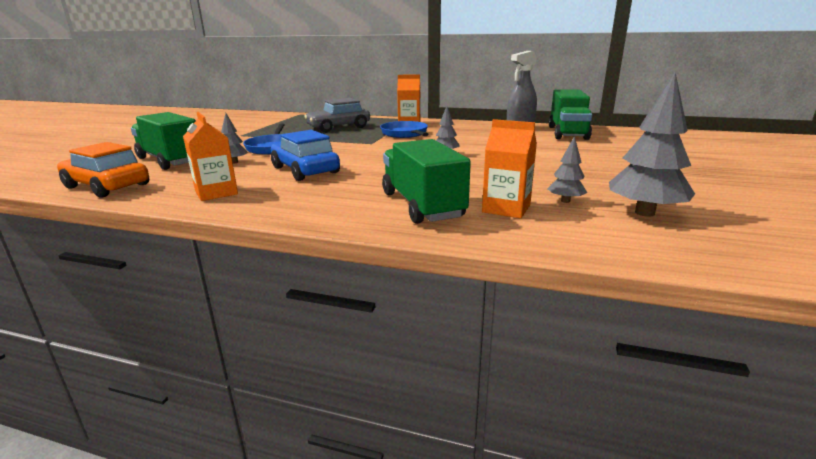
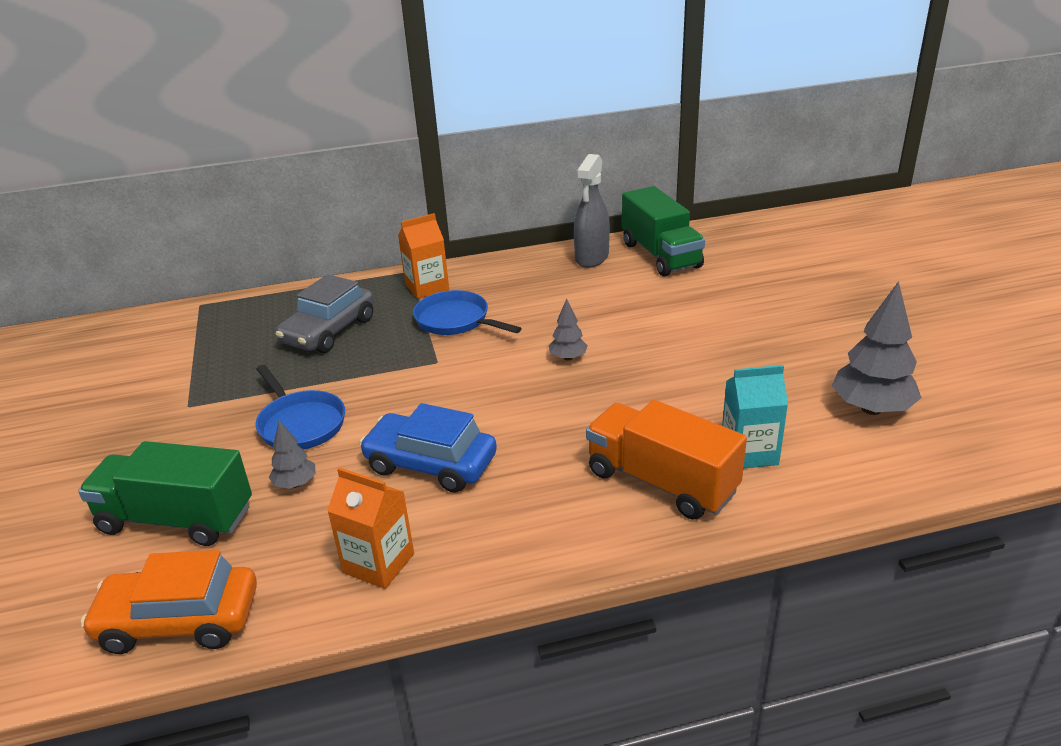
camera: 30 degrees left, 10 degrees up
(422, 205) = (661, 482): green truck -> orange truck
(506, 208) = (749, 452): orange carton -> turquoise carton
(565, 201) = (789, 415): grey tree -> none

